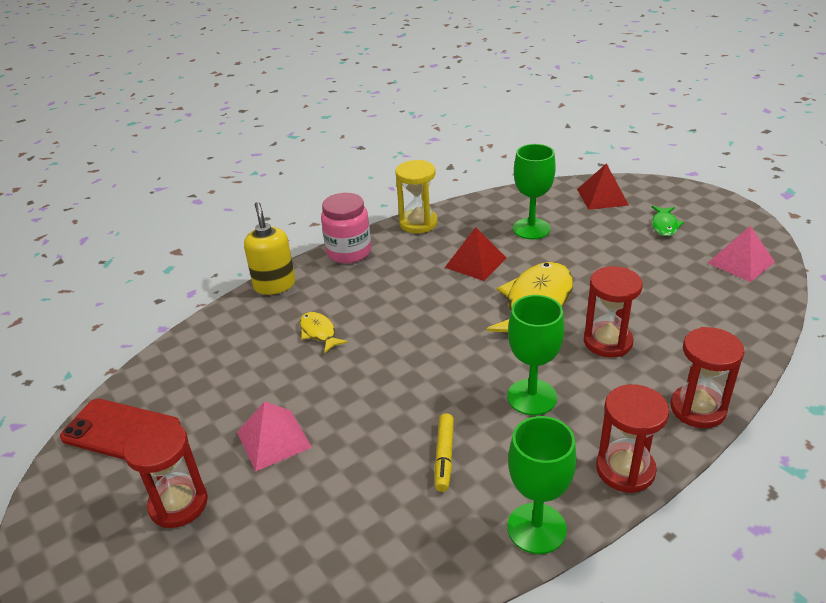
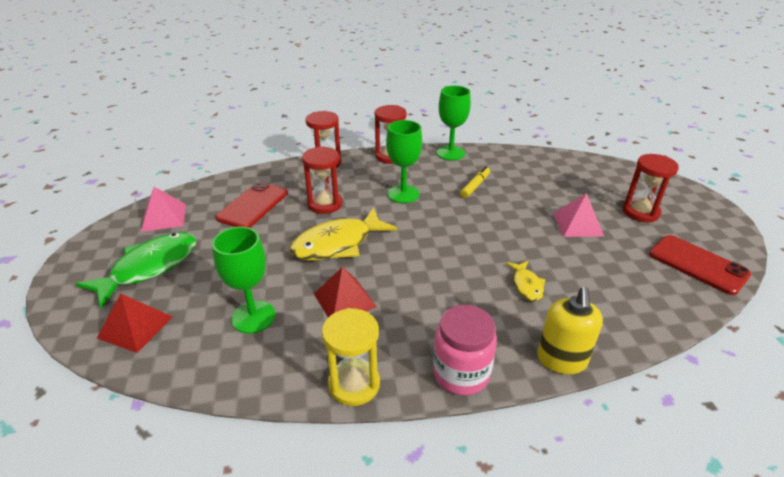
camera: 155 degrees left, 0 degrees up
(664, 225) = (149, 268): green fish -> green fish, size x2.00
(681, 308) = (253, 205): none -> red phone

